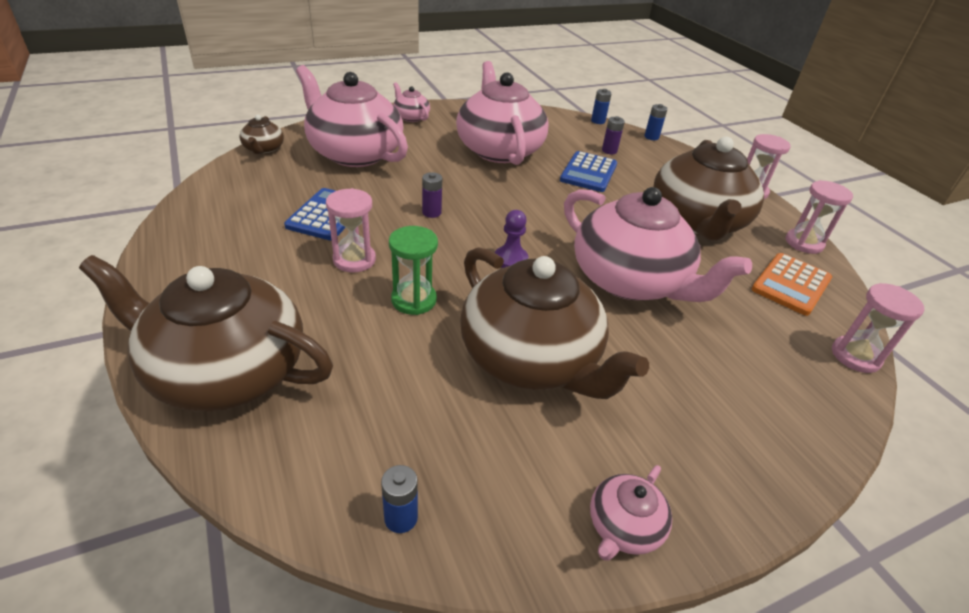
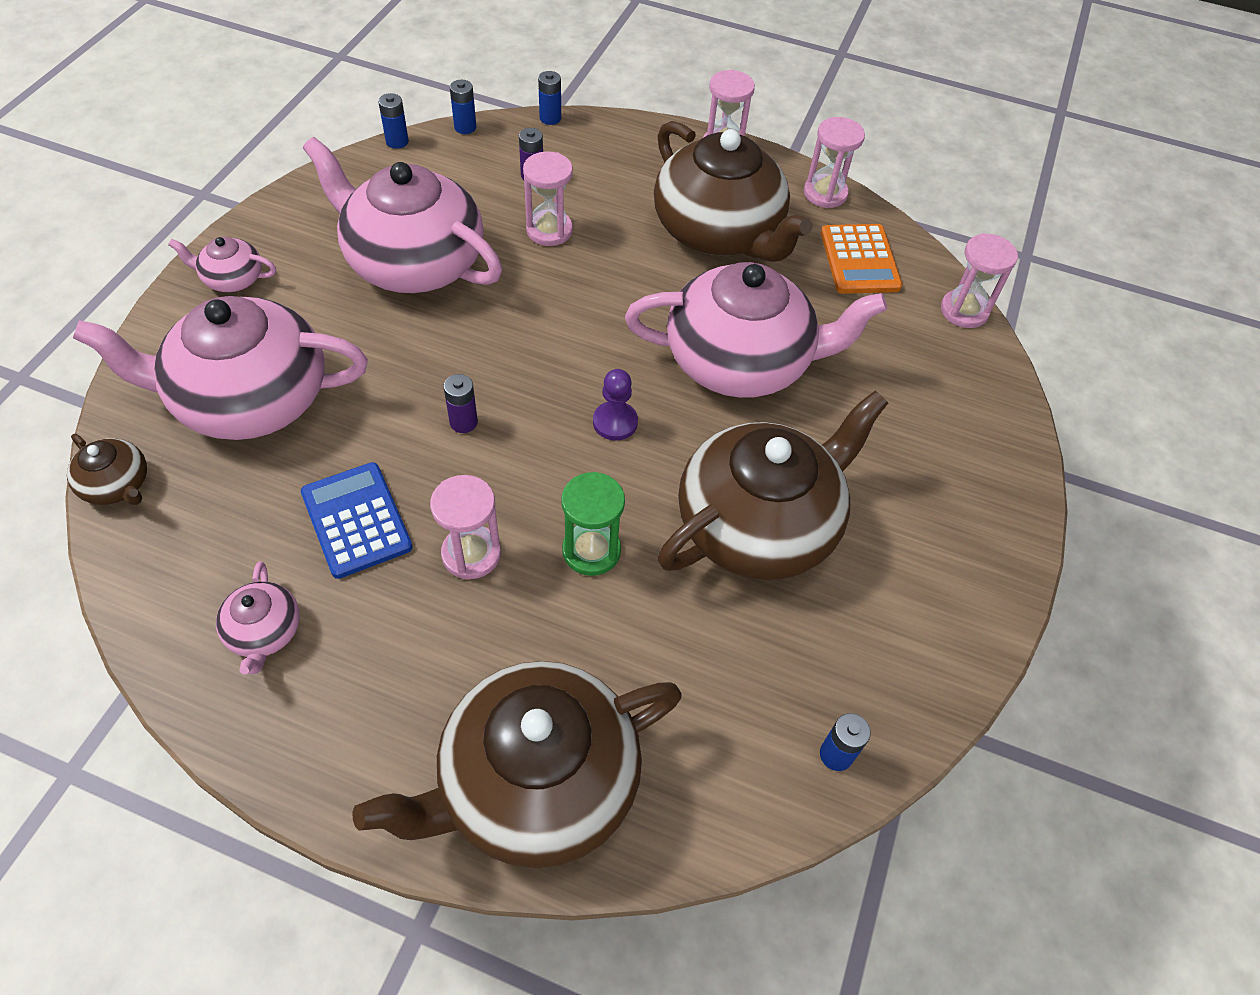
camera: 45 degrees left, 15 degrees up
(531, 358) = (759, 524): brown teapot -> brown teapot turned 45 degrees counterclockwise
(555, 111) = (397, 141): none -> blue battery
(588, 172) = (549, 230): blue calculator -> pink hourglass
(623, 527) = (968, 614): pink teapot -> pink teapot (264, 632)

